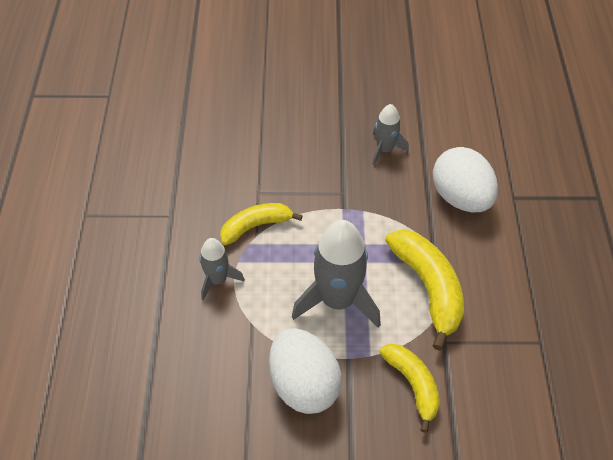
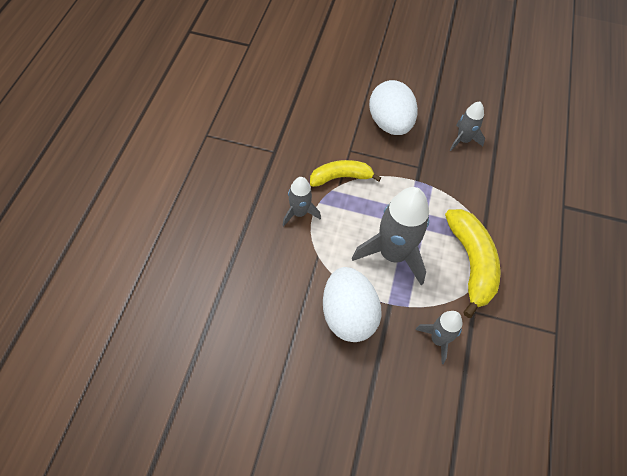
camera: 10 degrees right, 5 degrees up
(413, 385) = (438, 340): yellow banana -> grey rocket
(461, 198) = (517, 195): white egg -> white egg (390, 124)

